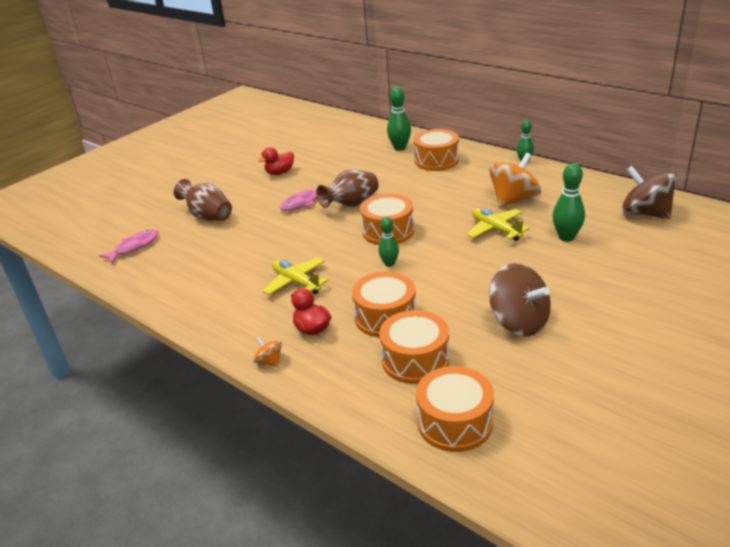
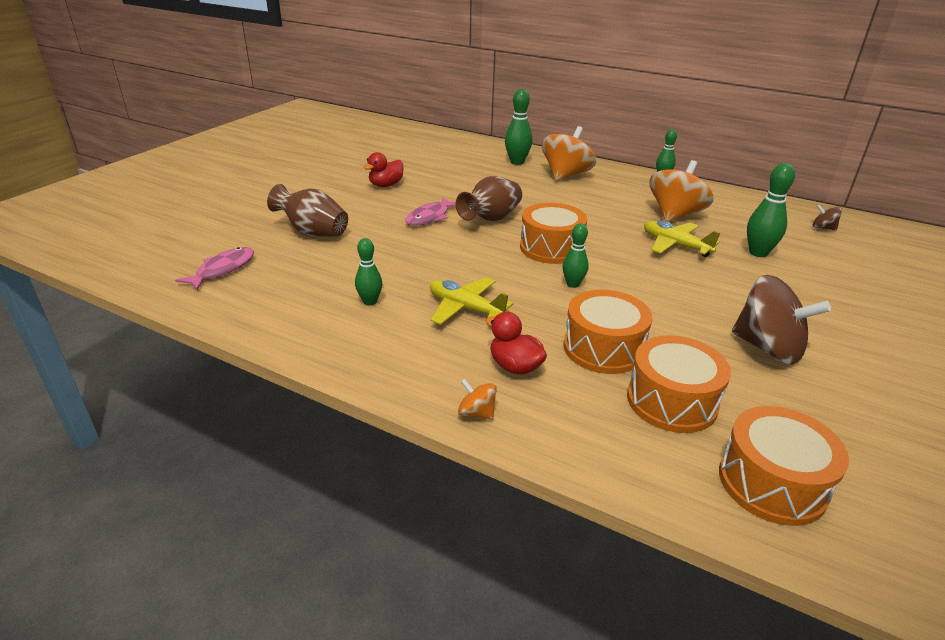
camera: 15 degrees left, 0 degrees up
(228, 275) = (370, 302): none -> green bowling pin
(436, 160) = (566, 175): orange drum -> orange spinning top
(645, 213) = (823, 228): brown spinning top -> brown spinning top, size x0.45

